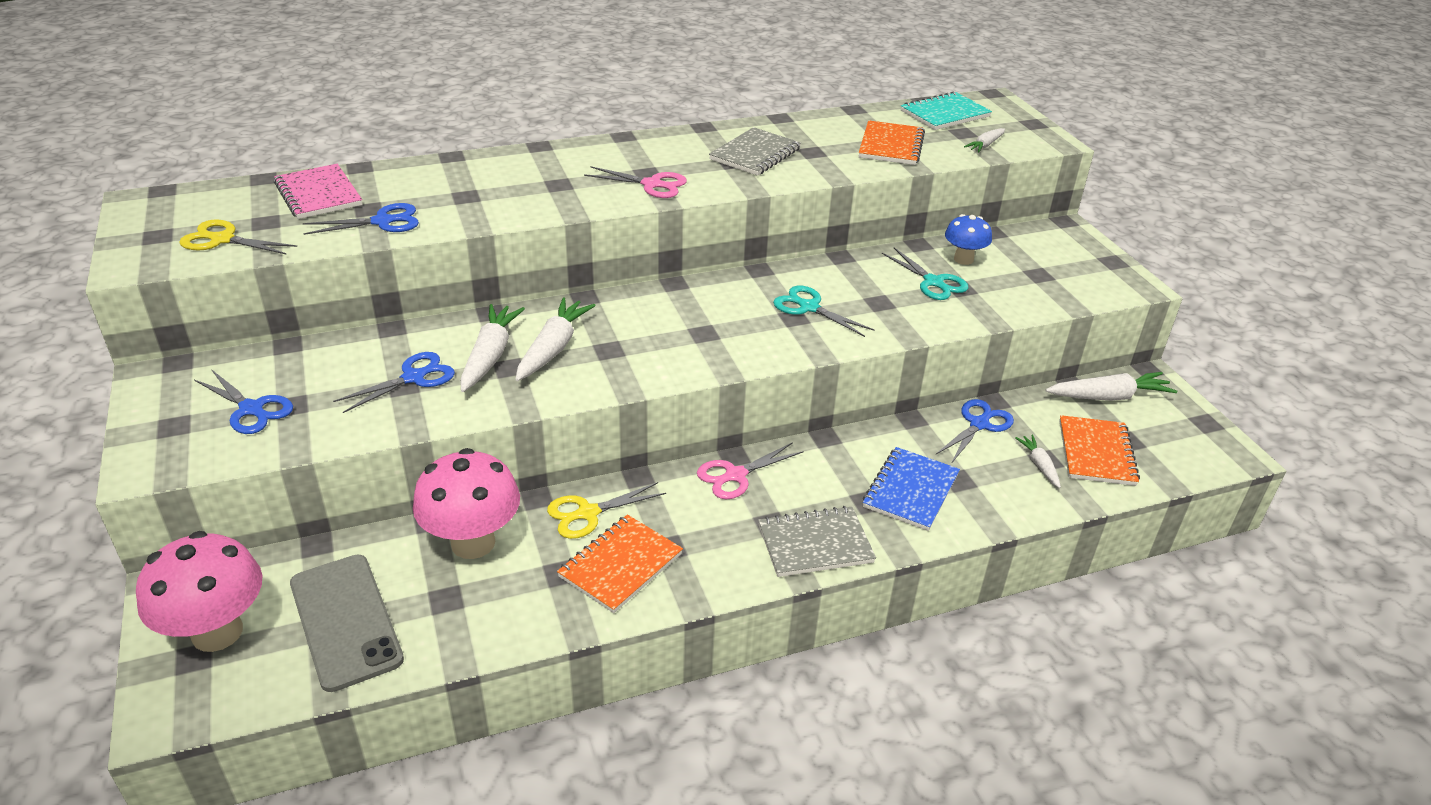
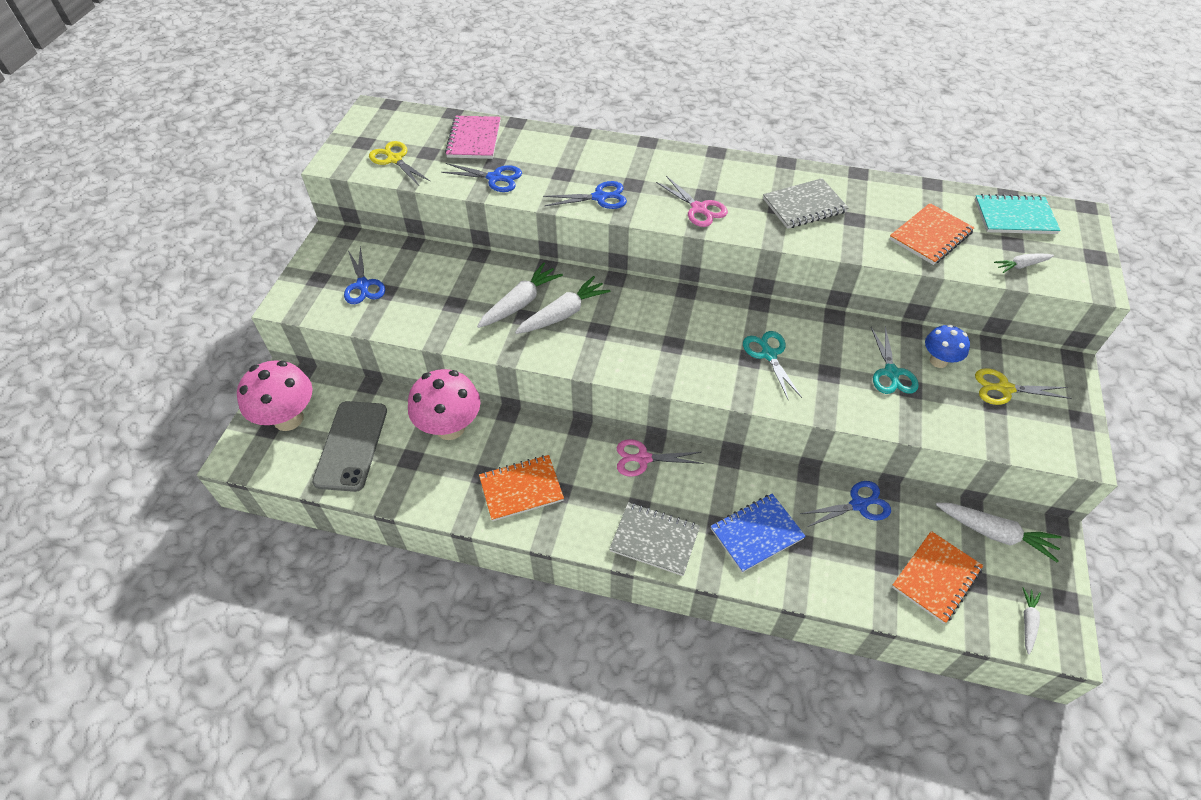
camera: 35 degrees right, 15 degrees up
(414, 377) = (464, 300): blue scissors -> blue scissors (600, 197)
(587, 513) = (529, 440): yellow scissors -> yellow scissors (1004, 388)
(1039, 465) = (877, 564): white carrot -> white carrot (1028, 622)

